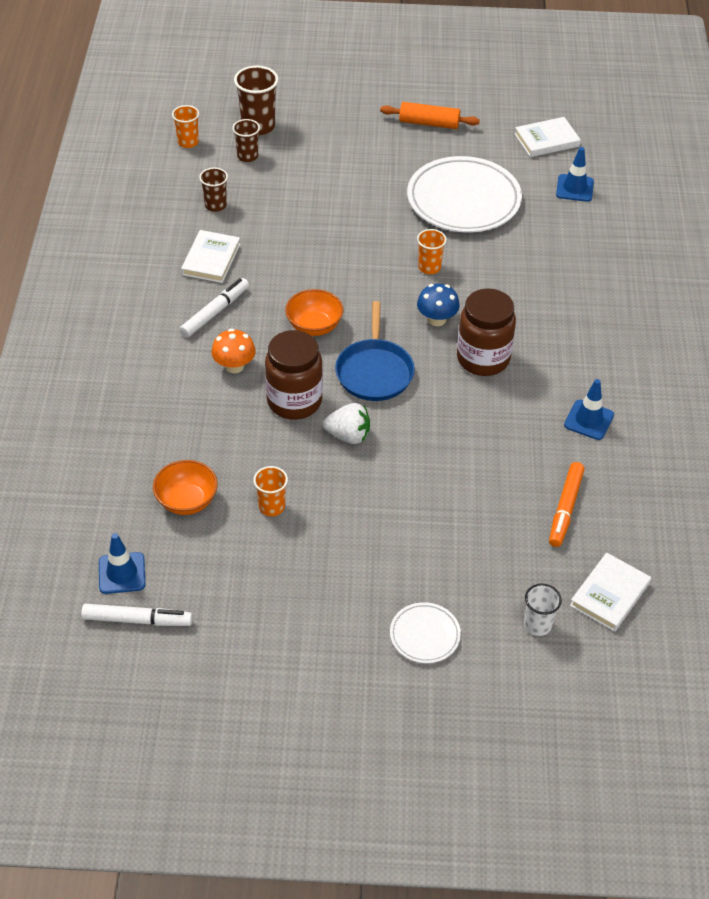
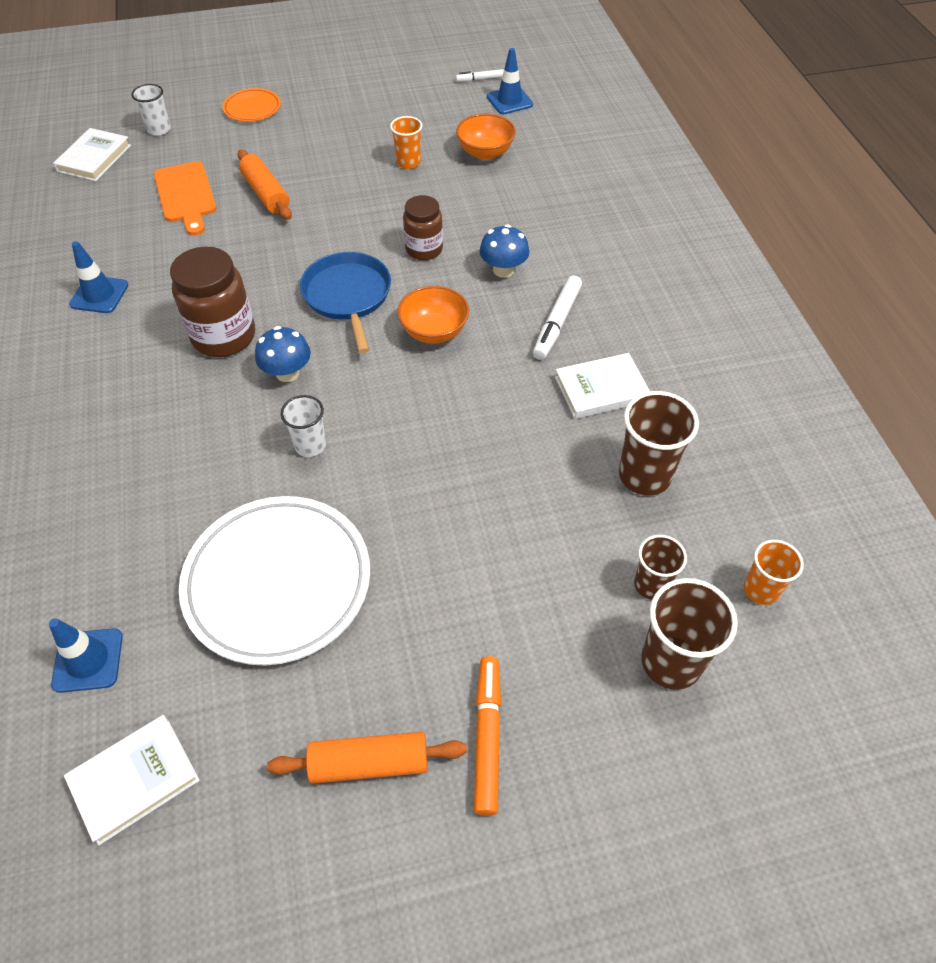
camera: 165 degrees right, 5 degrees up
(137, 620) = (480, 79): white marker -> white marker, size x0.57
(211, 259) = (601, 389): white book -> white book turned 75 degrees clockwise
(215, 205) = (644, 475): brown cup -> brown cup, size x1.63
(234, 366) = (503, 270): orange mushroom -> blue mushroom
(294, 401) = (424, 249): brown jar -> brown jar, size x0.63
(348, 435) = (357, 230): white strawberry -> none
(425, 635) = (252, 108): white plate -> orange plate
(427, 500) = (266, 193): none -> orange rolling pin
(429, 267) = (310, 445): orange cup -> white cup
(509, 516) = (186, 195): none -> orange cutting board
(565, 509) = (131, 211): orange marker -> orange marker (487, 737)

